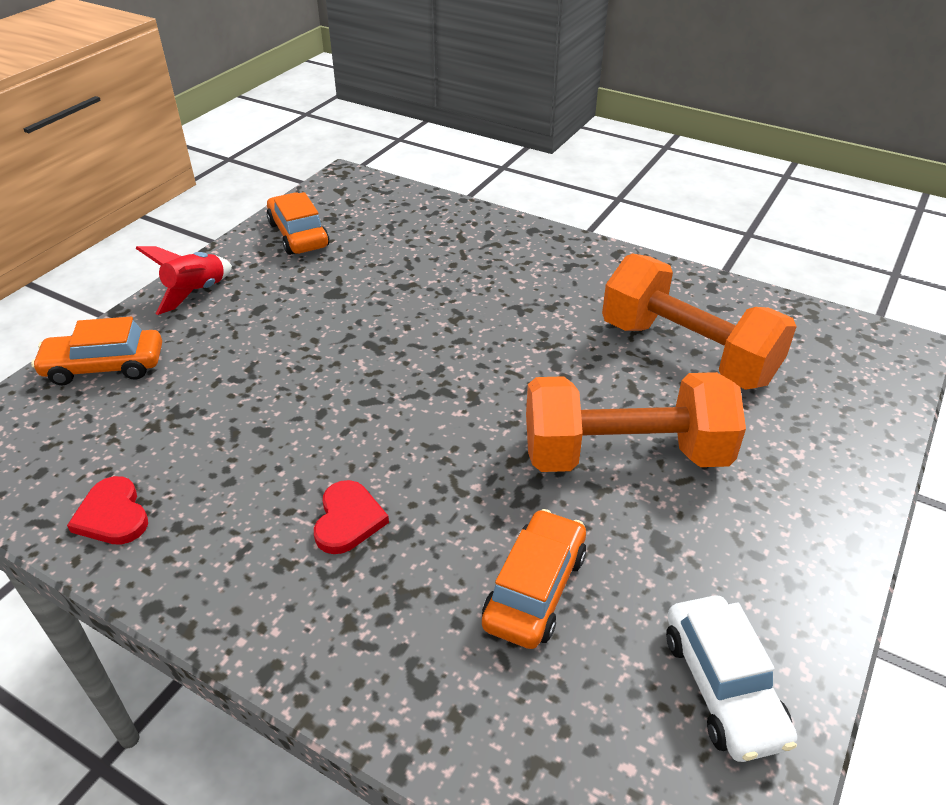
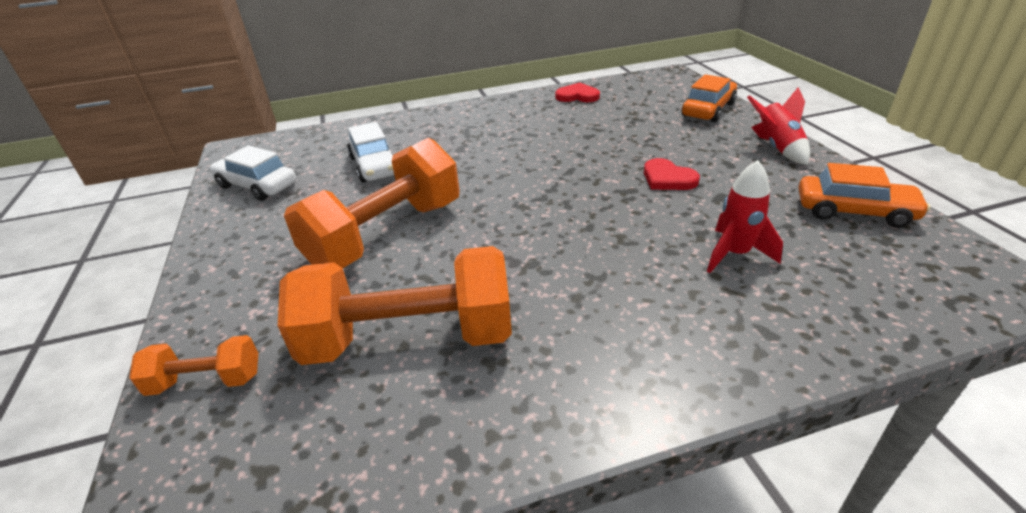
camera: 135 degrees right, 5 degrees down
(348, 520) = (490, 139): red heart -> red heart (667, 178)
(418, 264) = (734, 254): none -> red rocket
(535, 589) = (374, 166): orange car -> white car
(853, 415) = (206, 381): none -> orange dumbbell

